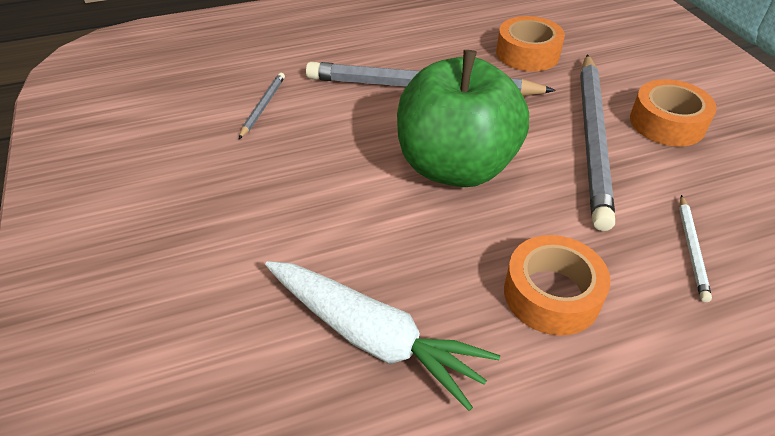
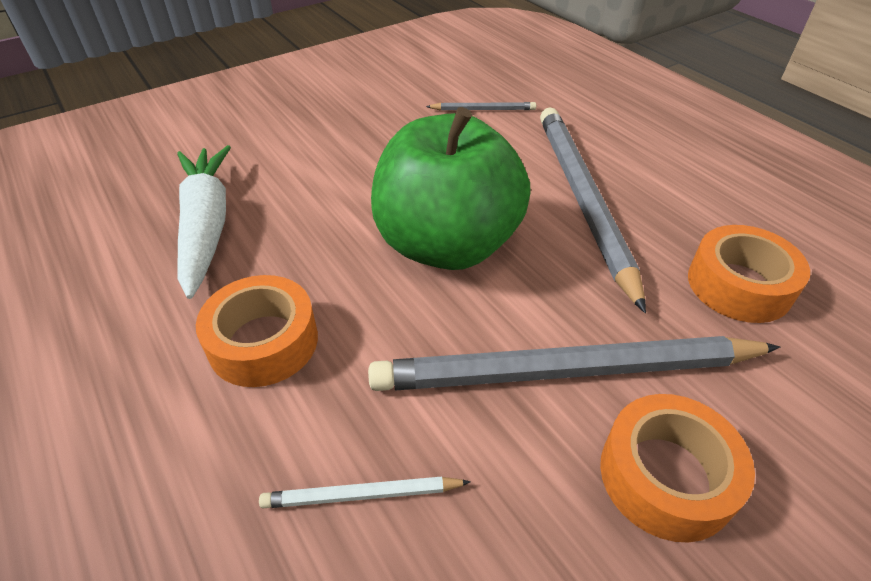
camera: 75 degrees right, 0 degrees up
(373, 337) = (206, 225): white carrot -> white carrot turned 150 degrees clockwise

